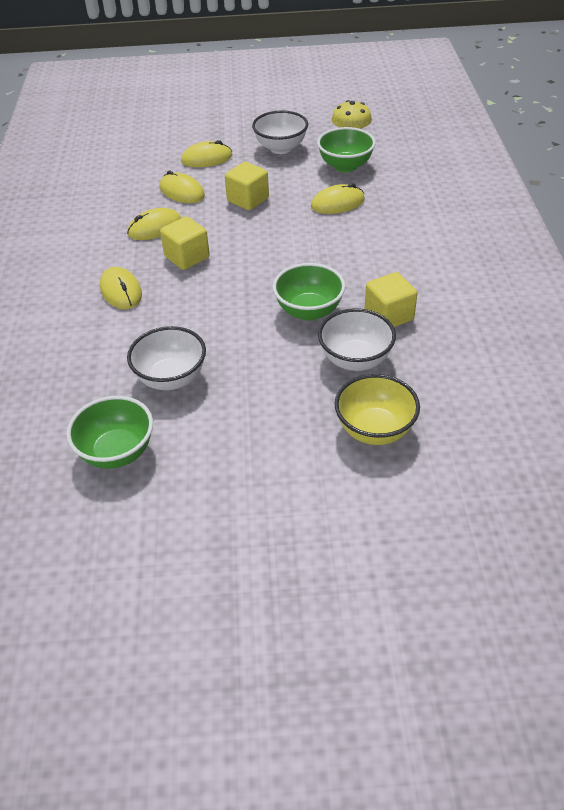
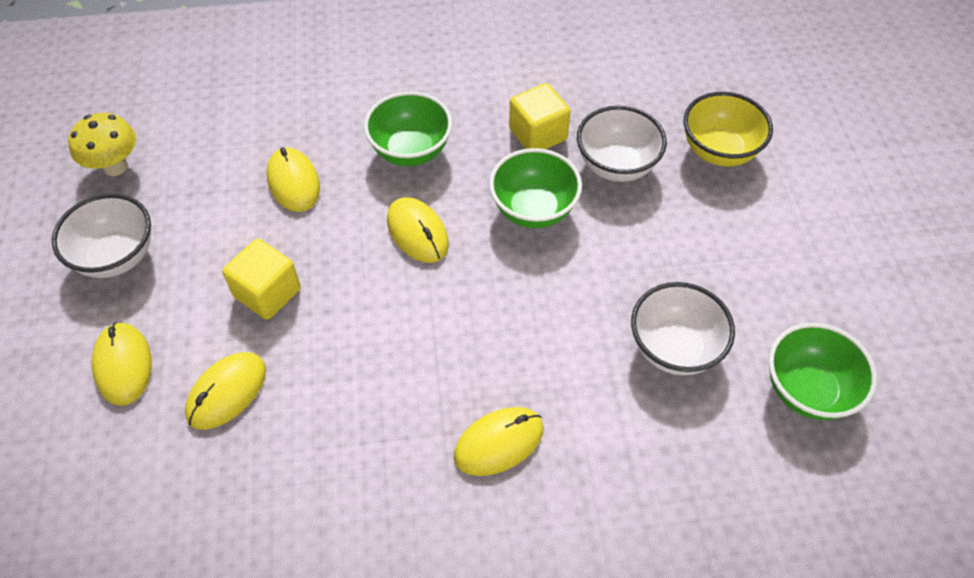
camera: 95 degrees left, 10 degrees up
(155, 228) = (332, 419): yellow mouse -> yellow mouse (417, 232)
(187, 257) = (415, 361): yellow cube -> none
(345, 166) = (193, 173): green bowl -> green bowl (411, 151)

